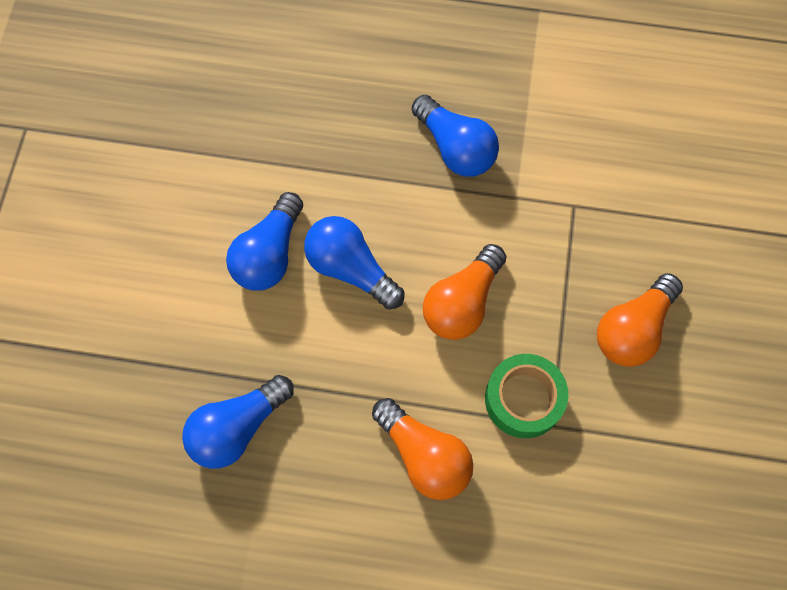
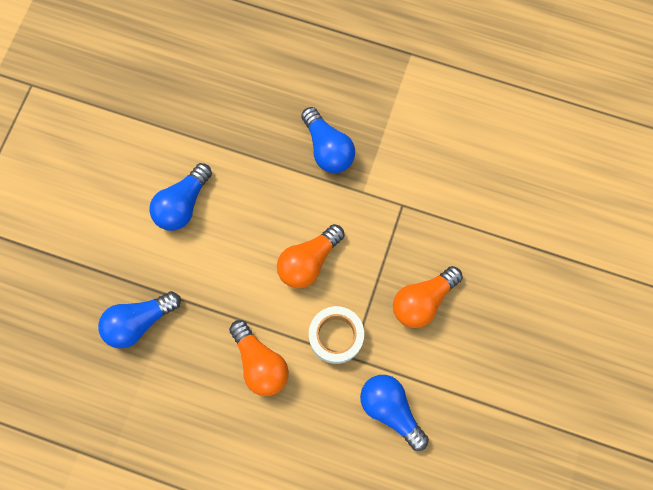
camera: 10 degrees right, 5 degrees up
(350, 269) = (236, 224): blue light bulb -> blue light bulb (390, 409)
(523, 399) = (336, 336): green tape -> white tape

